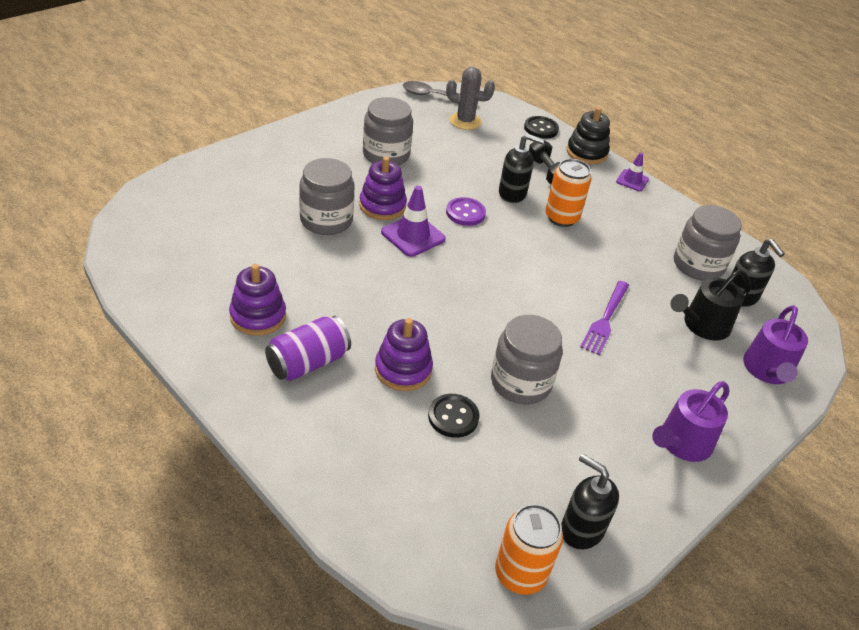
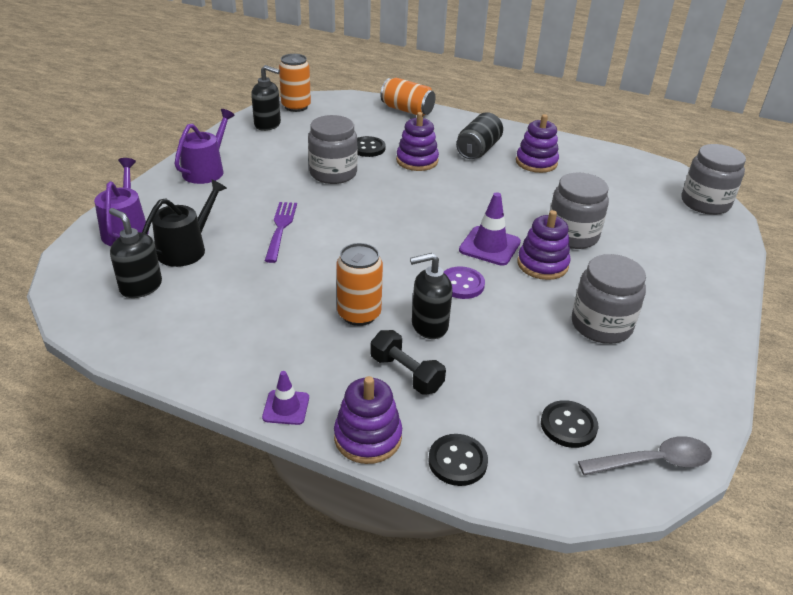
camera: 160 degrees right, 5 degrees down
(308, 363) = (478, 150): purple can -> black can
(338, 494) = (407, 110): none -> orange can
(465, 121) = (568, 425): grey cactus -> black button
(586, 152) = (368, 437): black stacking toy -> purple stacking toy
(698, 265) = (188, 308): grey jar -> grey jar (705, 203)

